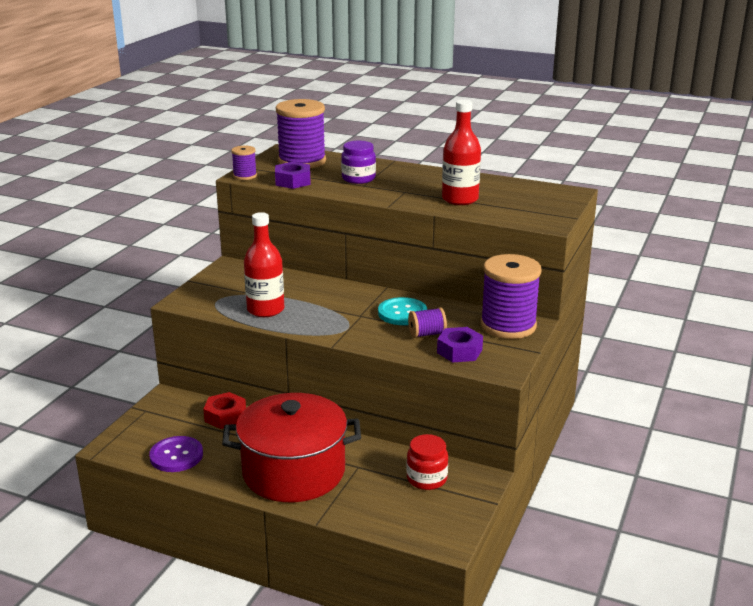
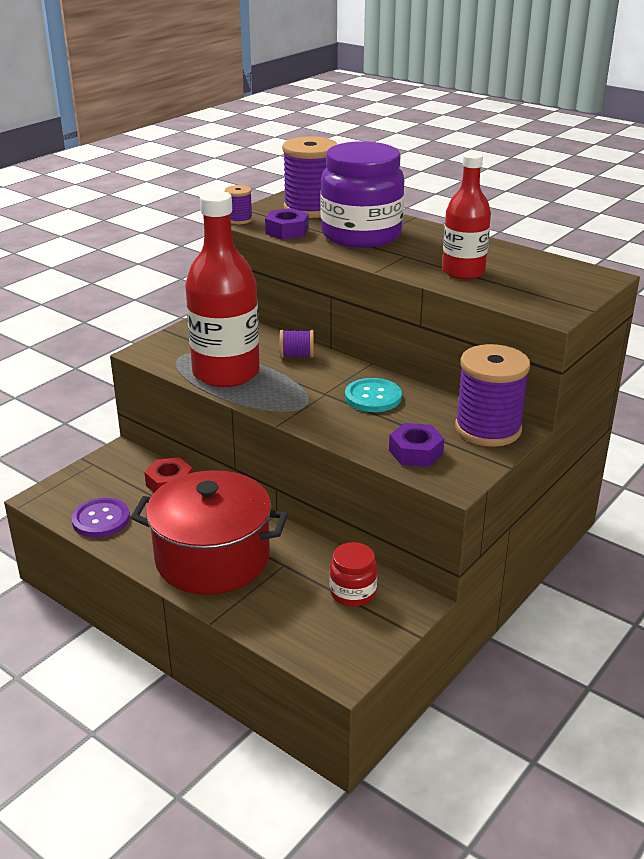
camera: 15 degrees right, 5 degrees up
(265, 310) = (226, 373): red bottle -> red bottle, size x1.61
(358, 179) = (361, 235): purple jar -> purple jar, size x2.07
(427, 334) = (388, 426): purple spool -> purple spool (297, 356)

